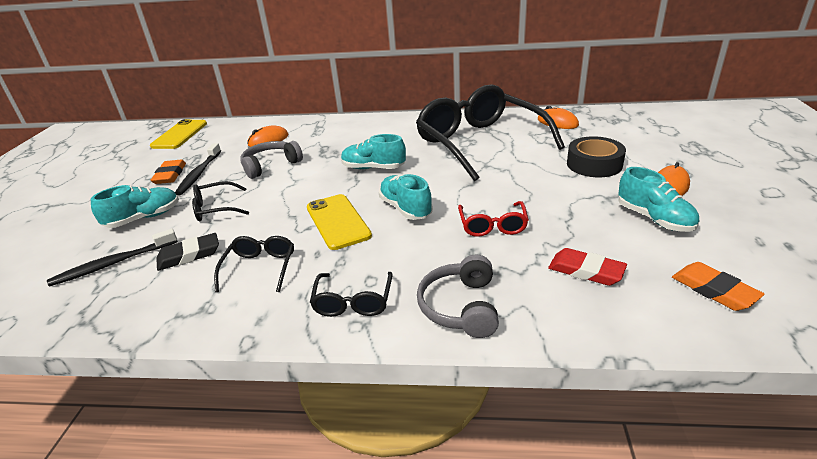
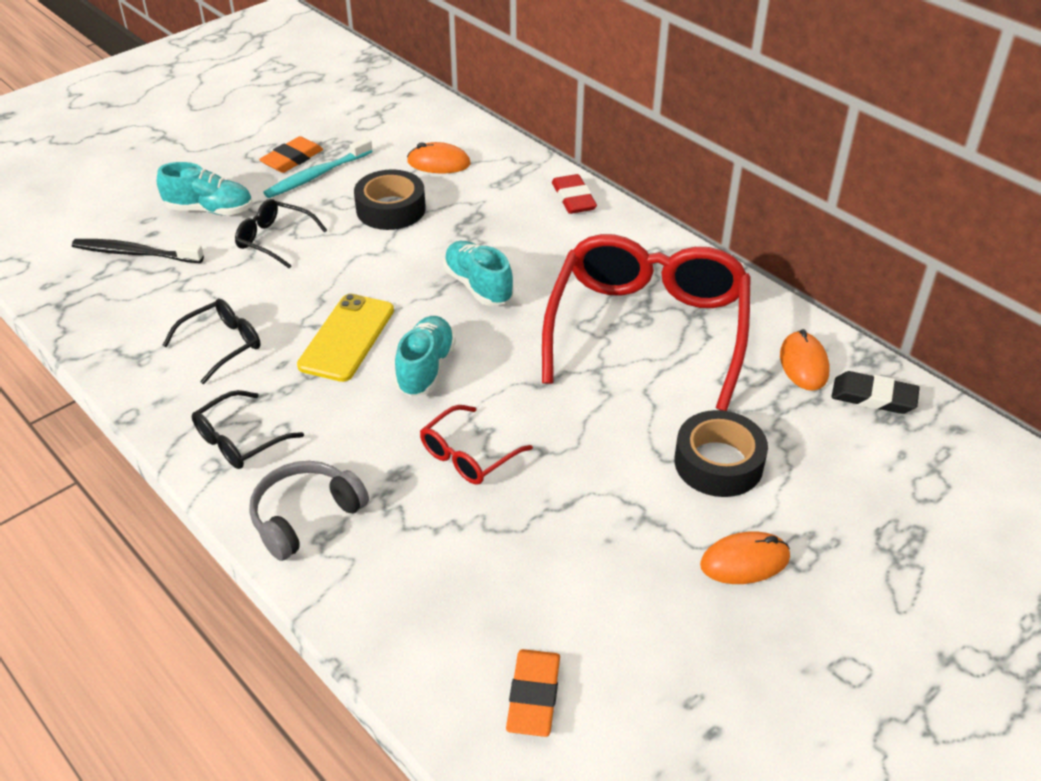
camera: 40 degrees right, 10 degrees up
(180, 135) = (369, 94): yellow phone -> none
(189, 255) = (192, 286): black eraser -> black eraser (873, 397)
(199, 174) = (317, 175): black toothbrush -> turquoise toothbrush
(271, 165) = (391, 209): grey headphones -> black tape
(479, 143) = (648, 329): black glasses -> red glasses
(586, 271) = (461, 575): red eraser -> red eraser (573, 198)
(654, 219) = (638, 583): turquoise shoe -> none

